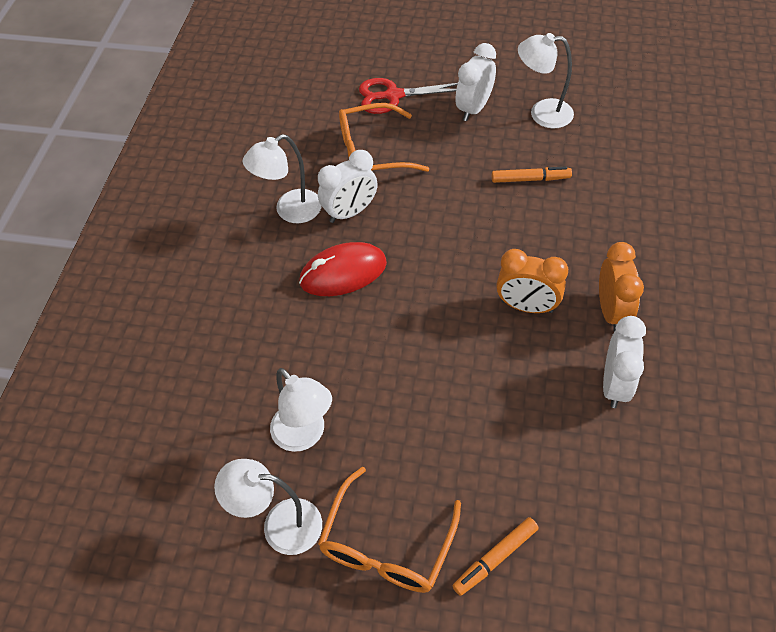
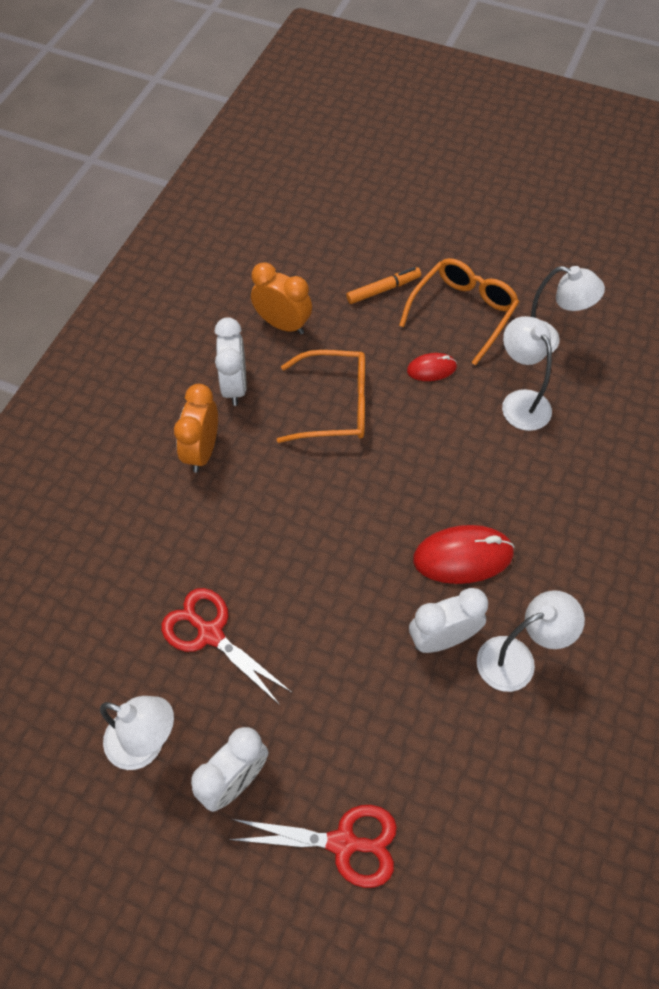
camera: 170 degrees left, 5 degrees up
(372, 152) = (397, 733): orange glasses -> orange glasses (335, 405)
(409, 454) = (431, 369): none -> red mouse
(526, 306) = (281, 474): orange clock -> orange clock (283, 324)
(530, 179) = (210, 633): orange marker -> red scissors
(614, 385) = (234, 386): white clock -> white clock turned 150 degrees clockwise

